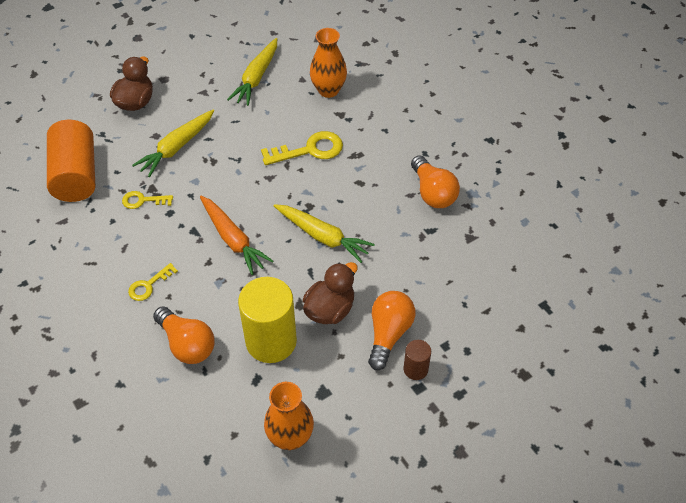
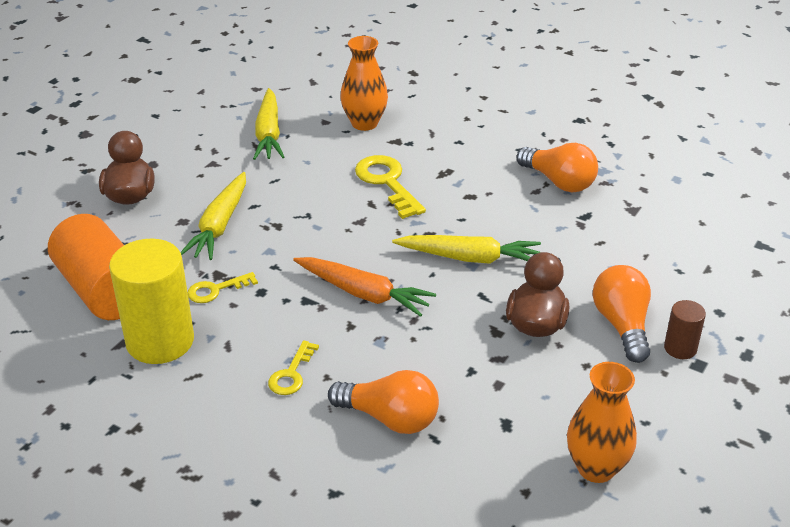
camera: 25 degrees left, 15 degrees down
(271, 341) = (492, 379): yellow cylinder -> yellow cylinder (160, 341)
(309, 150) = (387, 182): yellow key -> yellow key turned 75 degrees counterclockwise

